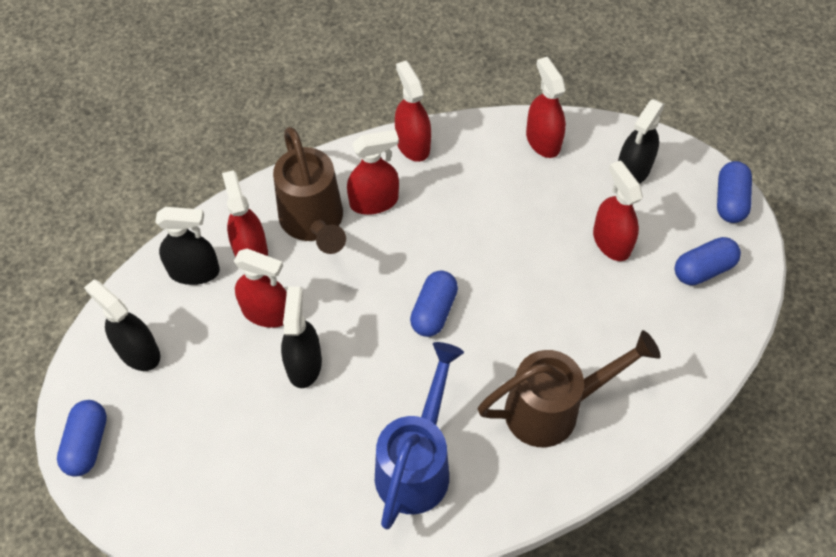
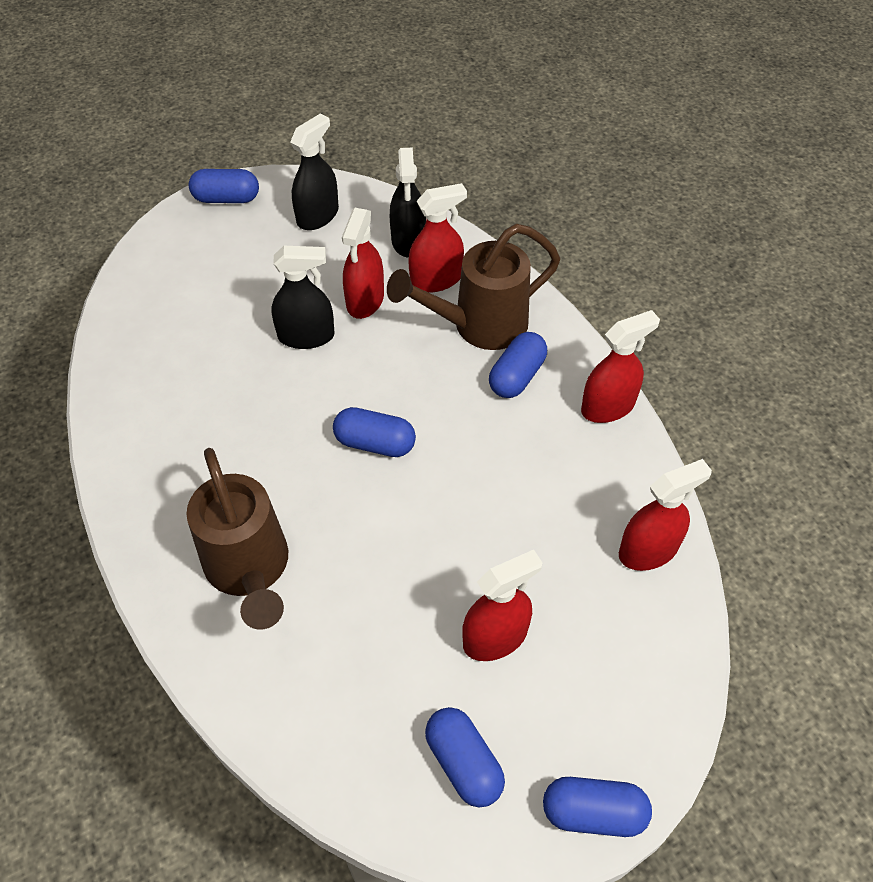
camera: 85 degrees right, 5 degrees down
(374, 201) = (517, 376): red spray bottle -> blue capsule
(417, 464) = (189, 440): blue watering can -> none
(633, 170) = (621, 668): black spray bottle -> none

